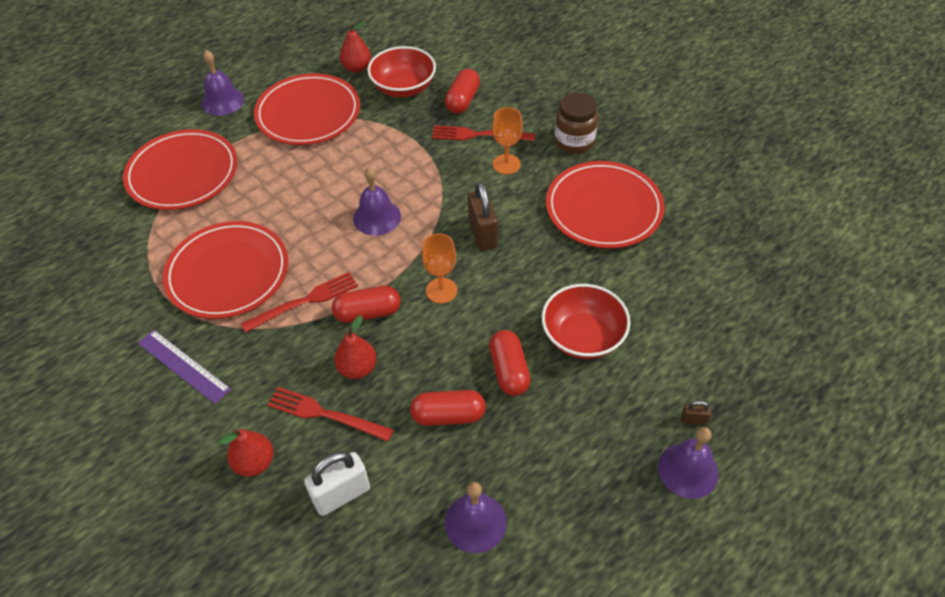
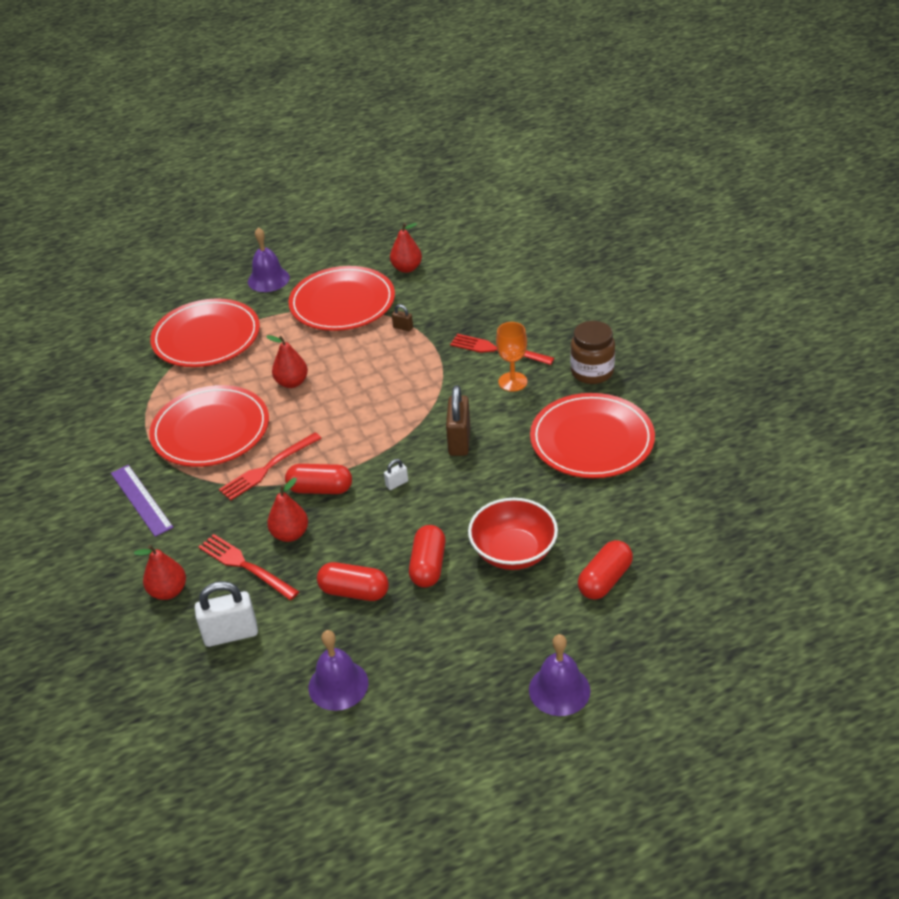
camera: 20 degrees right, 10 degrees down
(292, 205) = (292, 382): none -> red pear
(305, 301) = (268, 468): red fork -> red fork turned 150 degrees clockwise
(377, 217) = (365, 407): purple bell -> none
(403, 88) = (444, 294): red bowl -> none
(441, 290) = (397, 483): orange goblet -> white padlock
(462, 100) = (497, 315): red capsule -> red capsule (604, 580)
(693, 420) = (587, 648): brown padlock -> brown padlock (403, 327)

